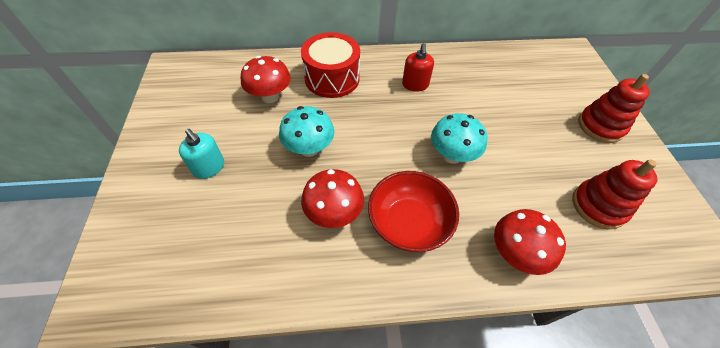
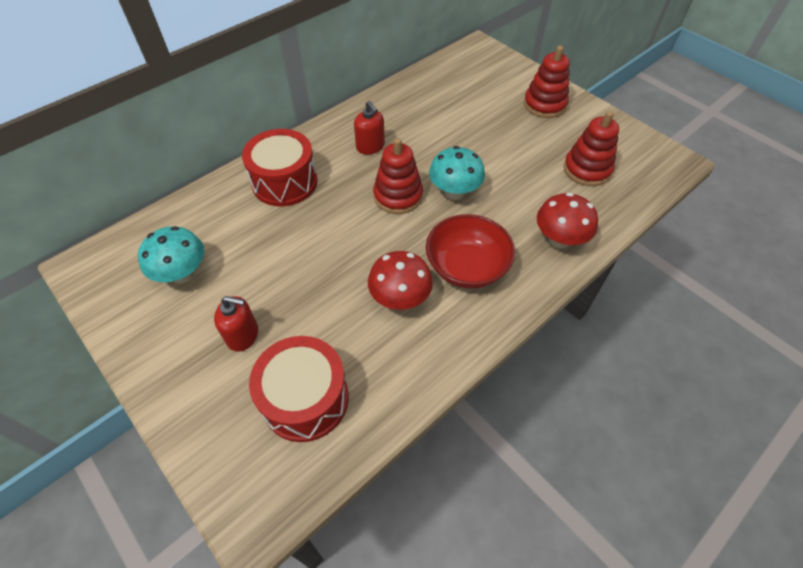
camera: 35 degrees left, 0 degrees up
(202, 242) = (305, 399): none -> red drum
(209, 167) = (243, 335): turquoise soap dispenser -> red soap dispenser
(270, 97) = (237, 234): red mushroom -> none
(309, 148) = (326, 259): turquoise mushroom -> turquoise mushroom (183, 273)
(403, 133) = (398, 196): none -> red stacking toy

